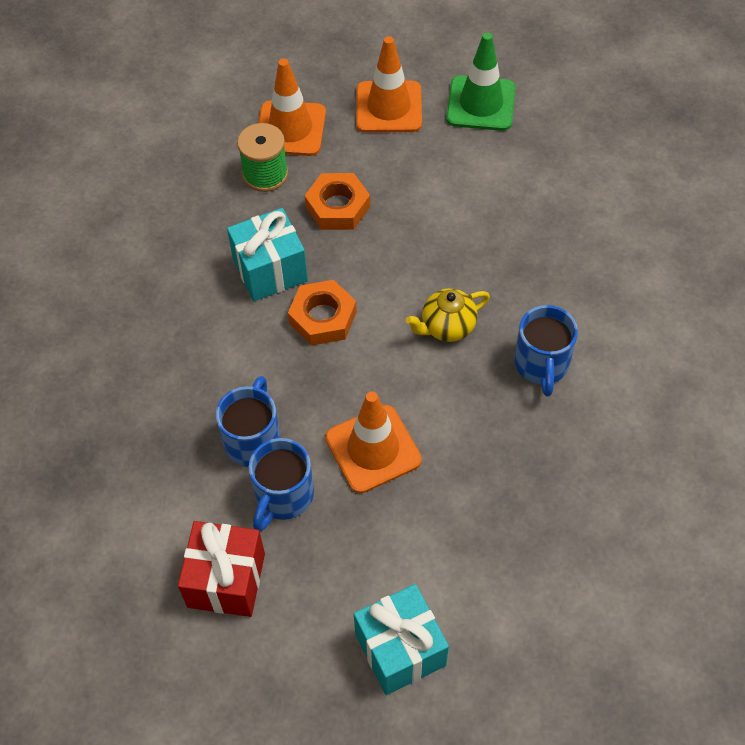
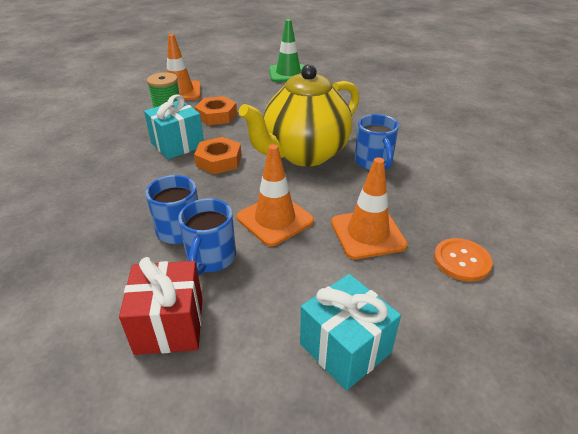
camera: 15 degrees left, 20 degrees down
(389, 107) = (236, 79): orange traffic cone -> orange traffic cone (367, 234)
(447, 327) = (304, 154): yellow teapot -> yellow teapot, size x2.30
(580, 566) = (461, 261): none -> orange button

